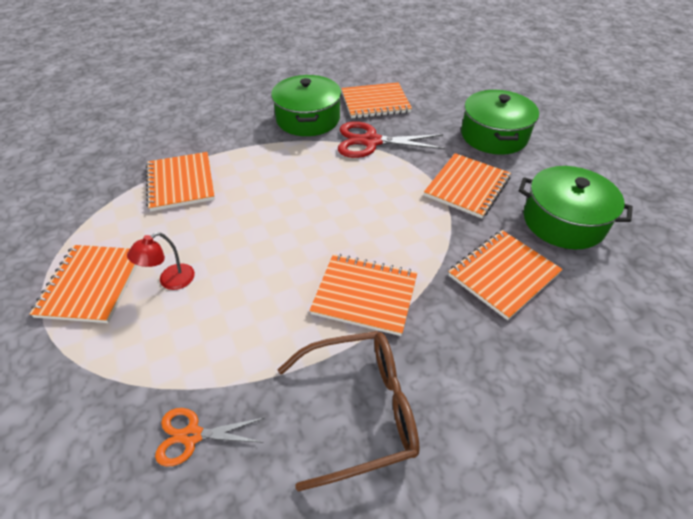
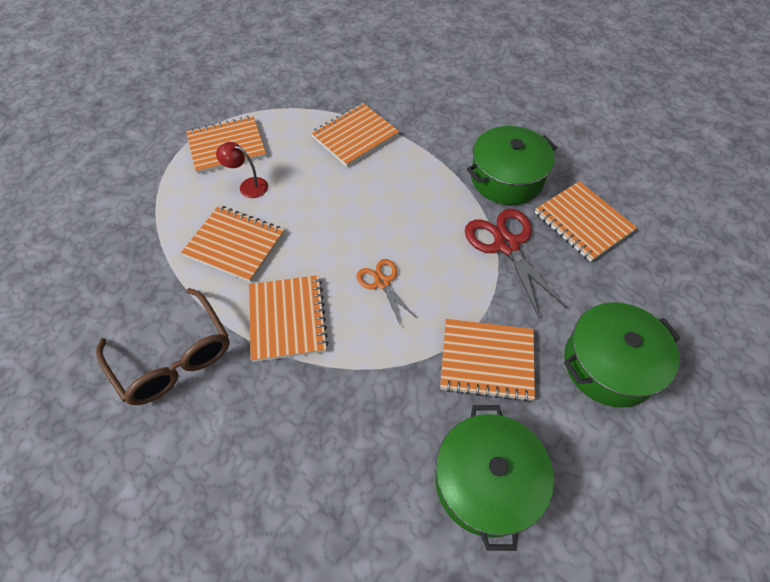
camera: 65 degrees right, 10 degrees up
(192, 435) = (127, 264): orange scissors -> orange scissors (382, 282)
(503, 274) = (365, 431): orange notebook -> orange notebook (235, 244)

